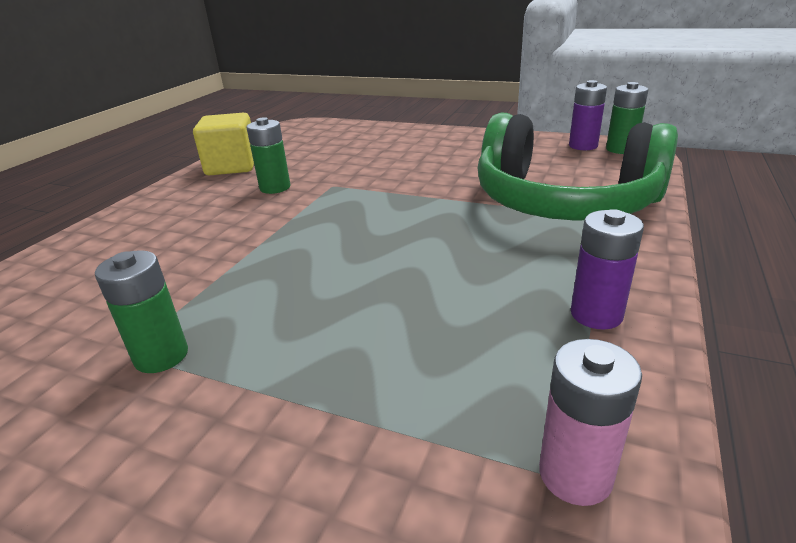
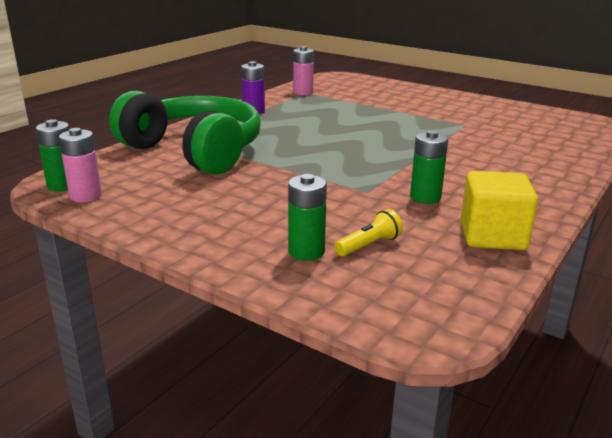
camera: 170 degrees left, 5 degrees down
(161, 356) = (447, 121): green battery -> green battery (306, 251)
(329, 149) = (369, 245): none -> yellow flashlight
(583, 146) = (85, 196): purple battery -> pink battery

